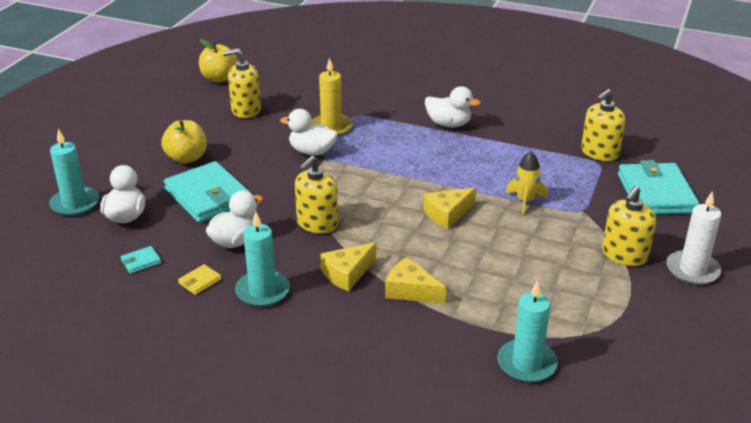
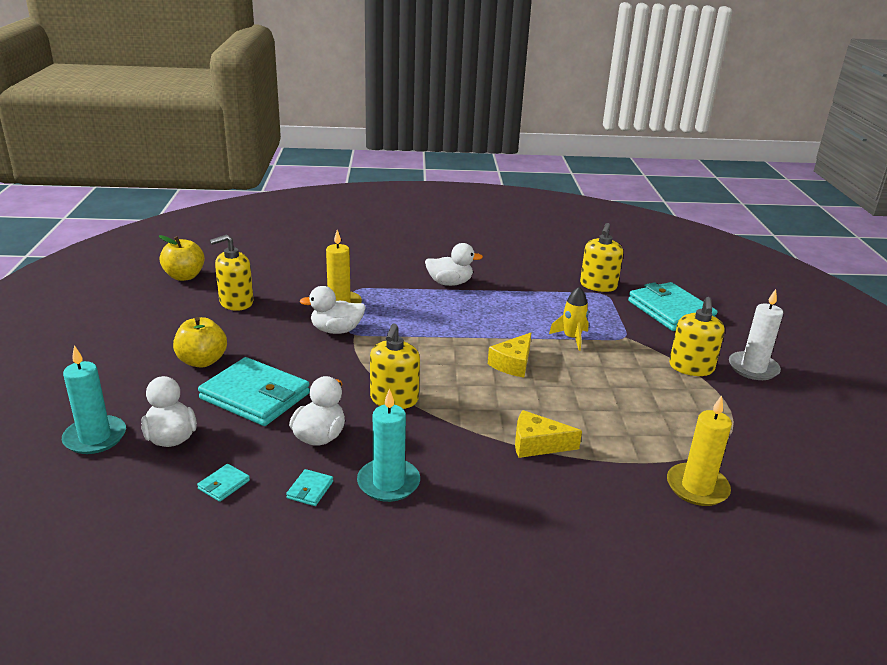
camera: 25 degrees left, 5 degrees down
(200, 281) = (310, 490): yellow wallet -> turquoise wallet
(347, 273) = (463, 442): yellow cheese -> none
(526, 364) = (697, 487): turquoise candle -> yellow candle

